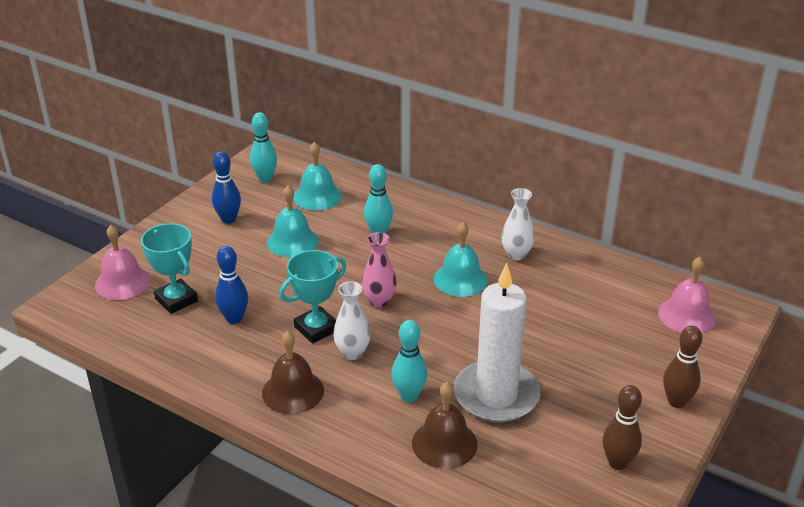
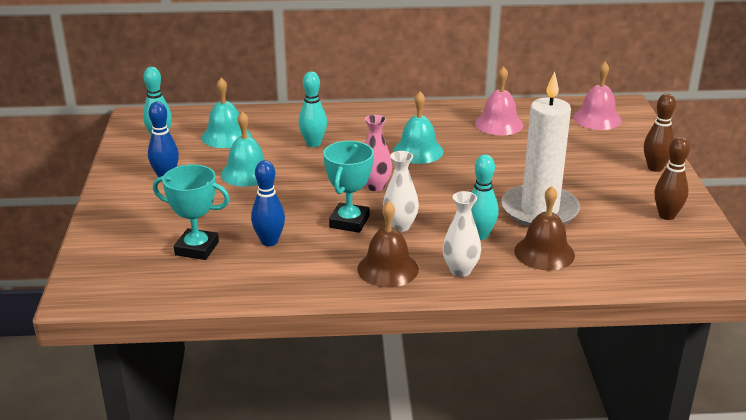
camera: 35 degrees left, 5 degrees down
(122, 282) = (124, 255): pink bell -> pink bell (499, 124)
(516, 255) = (438, 122): white vase -> white vase (460, 270)

